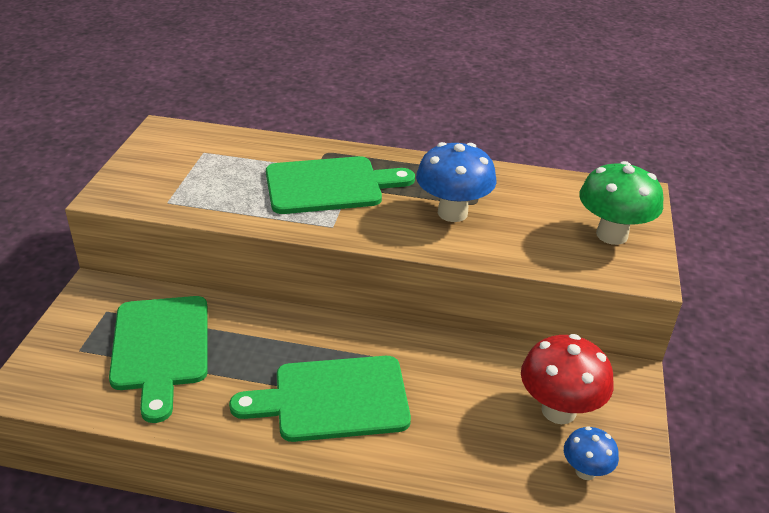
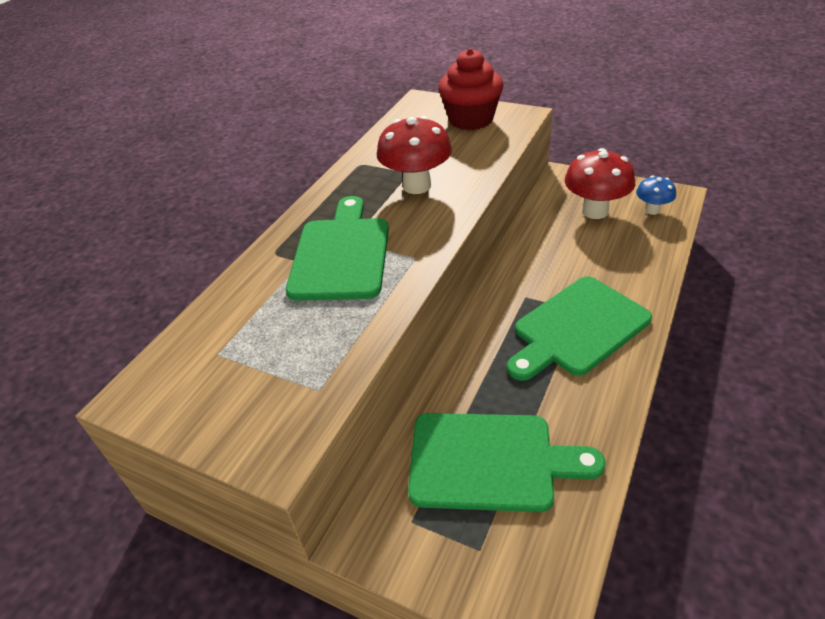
camera: 70 degrees left, 5 degrees up
(333, 399) = (577, 328): green cutting board -> green cutting board turned 45 degrees clockwise
(452, 213) = (417, 186): blue mushroom -> red mushroom
(612, 235) = (471, 119): green mushroom -> red cupcake

